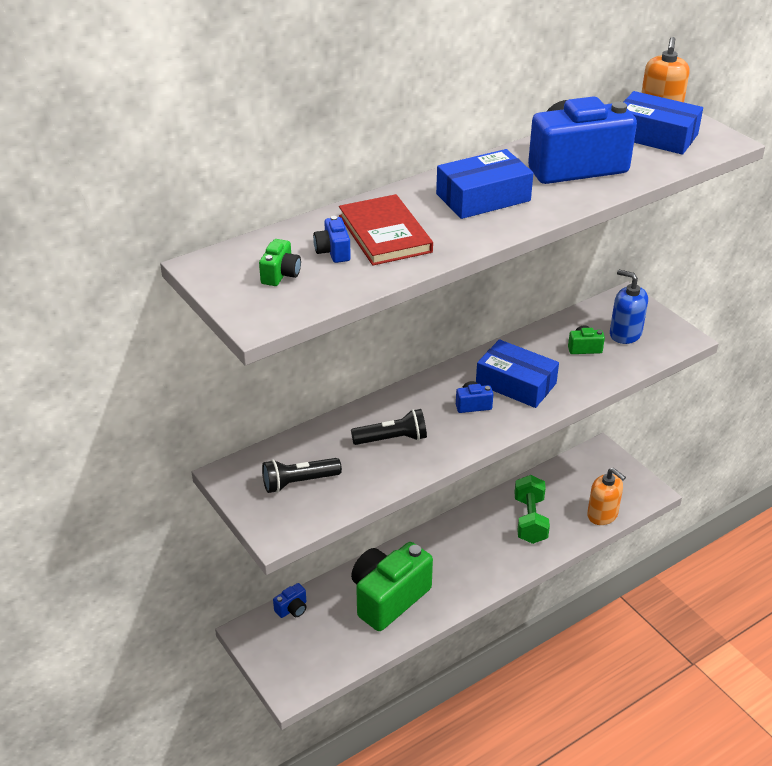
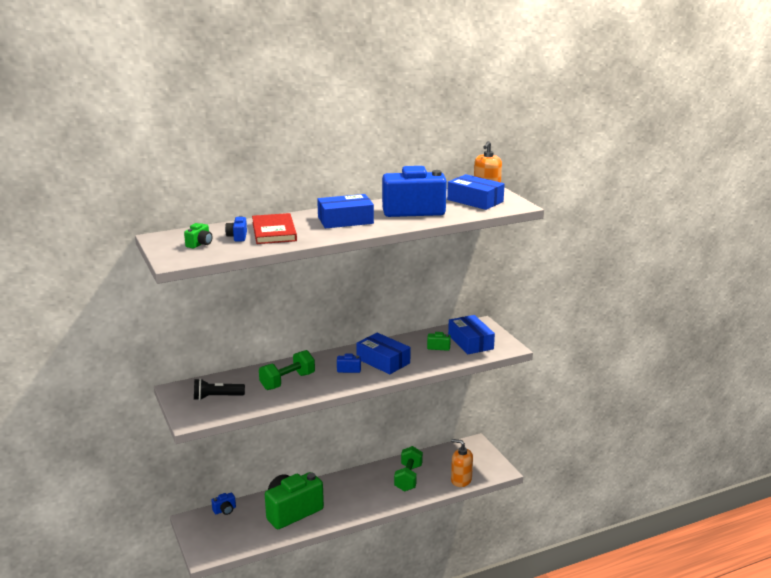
camera: 10 degrees right, 15 degrees down
(392, 439) = (287, 381): black flashlight -> green dumbbell
(602, 514) = (461, 480): orange soap dispenser -> orange soap dispenser turned 150 degrees clockwise
(625, 334) = (470, 342): blue soap dispenser -> blue box

